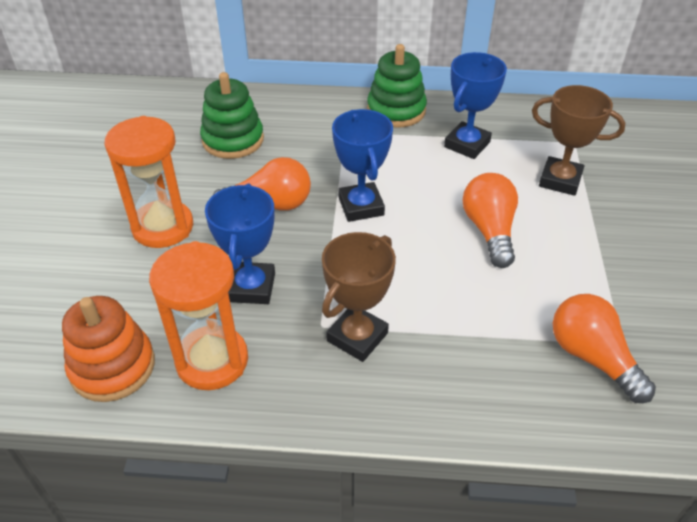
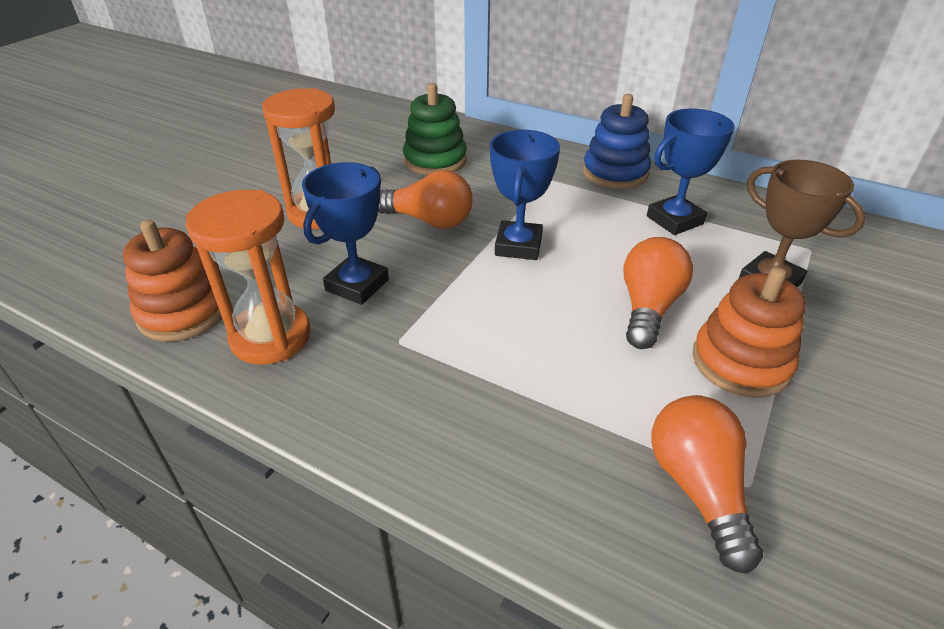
camera: 25 degrees right, 5 degrees down
(357, 337) = (427, 364): brown trophy -> none
(396, 110) = (615, 173): green stacking toy -> blue stacking toy
(573, 254) = (740, 362): none -> orange stacking toy

